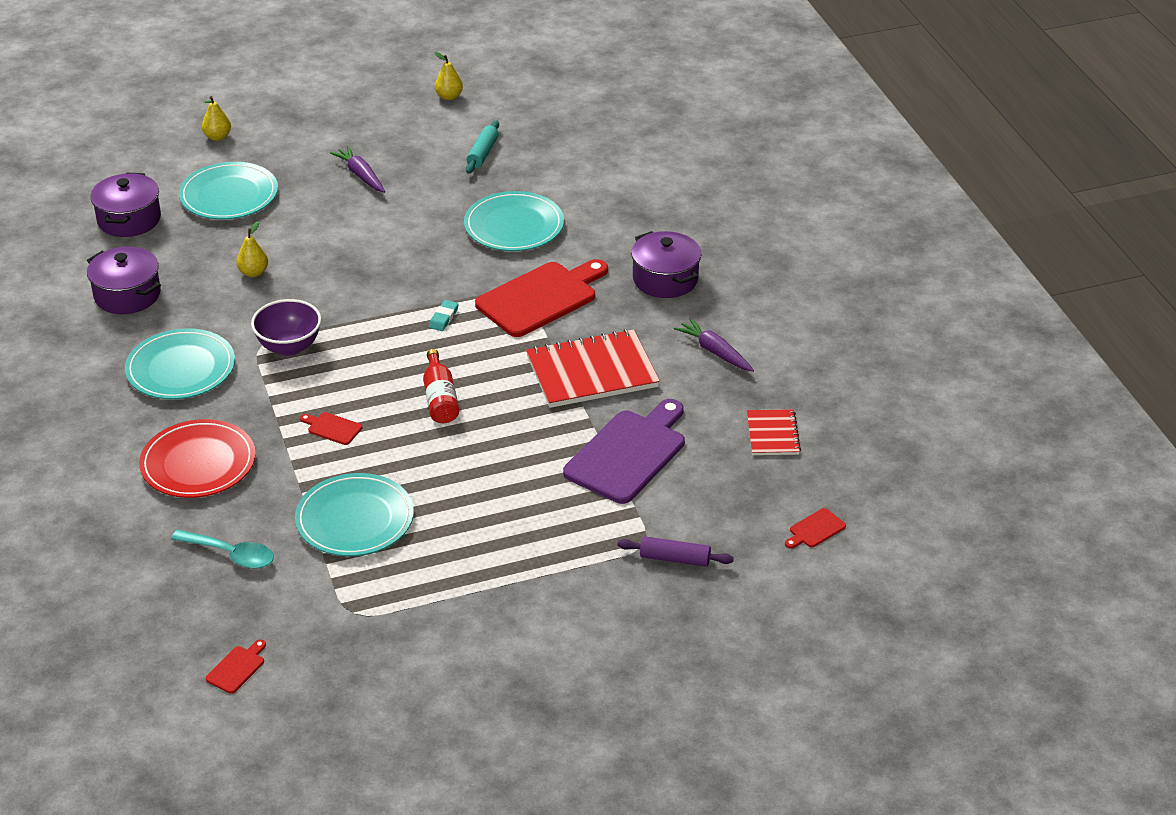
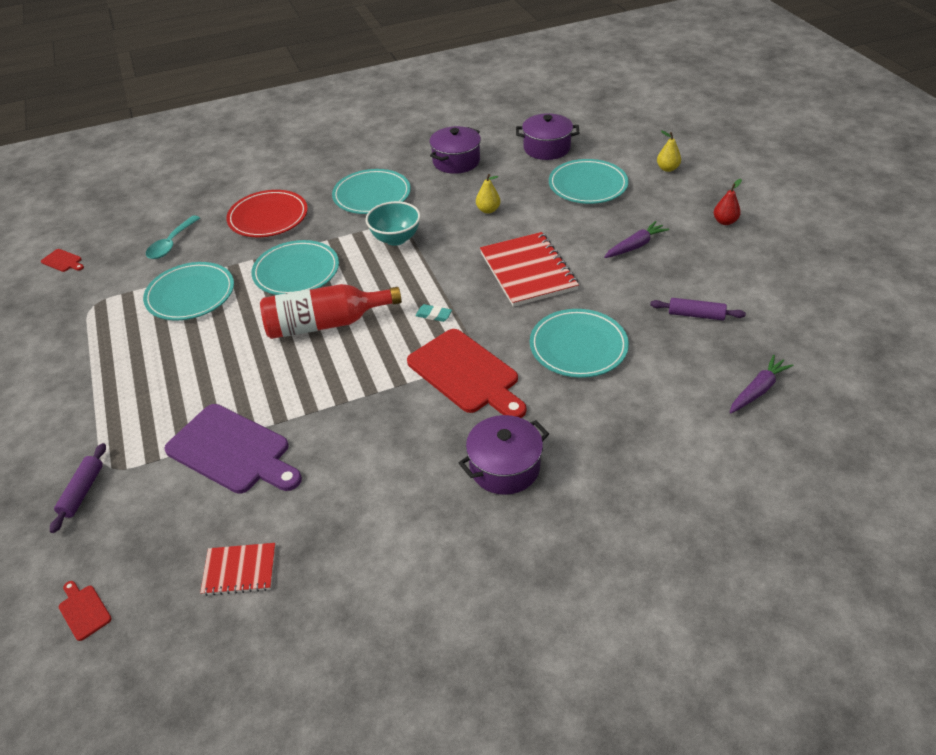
camera: 90 degrees right, 5 degrees up
(289, 347) = (395, 239): purple bowl -> turquoise bowl
(332, 428) = (296, 271): red cutting board -> turquoise plate
(336, 115) = (725, 221): none -> red pear
(440, 398) = (325, 324): red bottle -> red bottle, size x1.67
(449, 96) = (786, 283): yellow pear -> none
(482, 153) = (696, 315): turquoise rolling pin -> purple rolling pin
(592, 372) = (353, 417): red notebook -> red notebook (528, 271)
(714, 352) = (380, 514): purple carrot -> purple carrot (758, 390)

